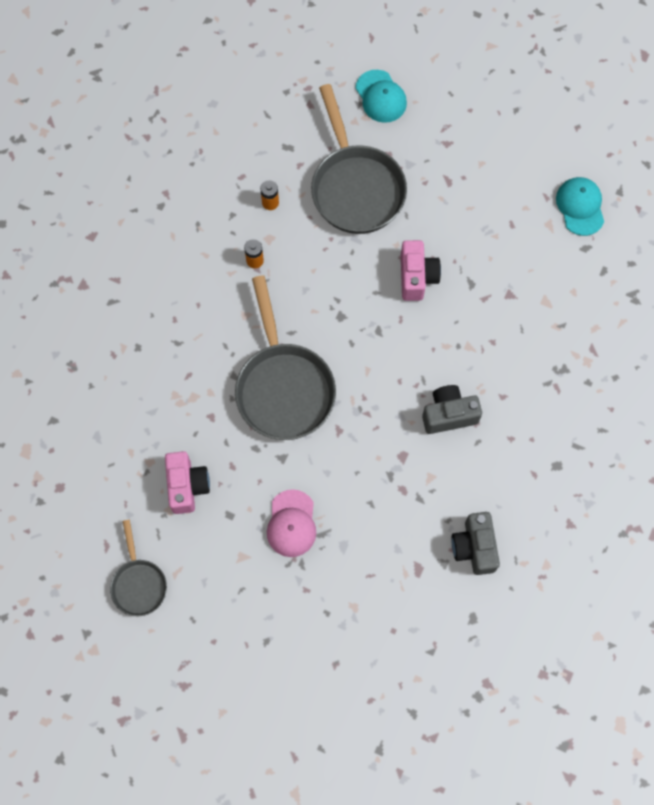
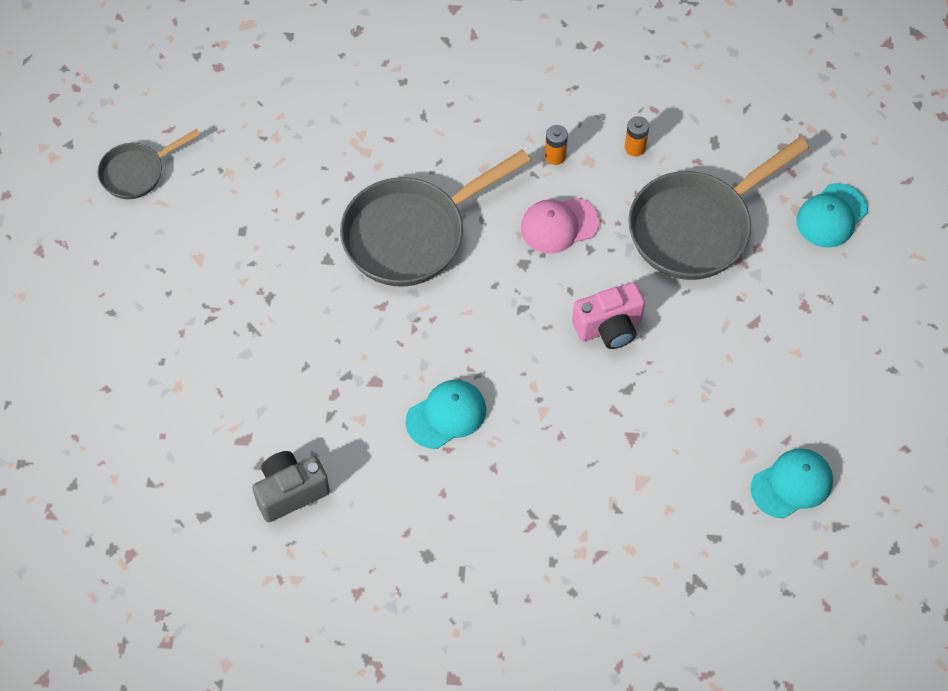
camera: 70 degrees right, 10 degrees down
(187, 486) = (261, 180): pink camera -> none
(291, 523) = (253, 294): pink cap -> pink cap (559, 225)
(448, 415) = (446, 415): grey camera -> turquoise cap

